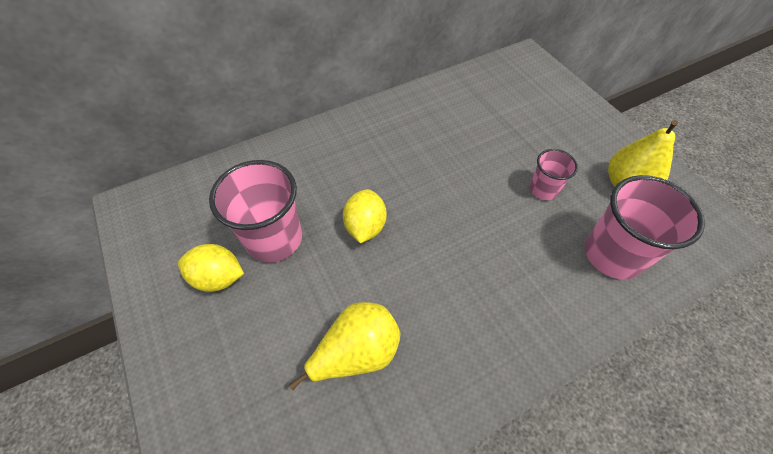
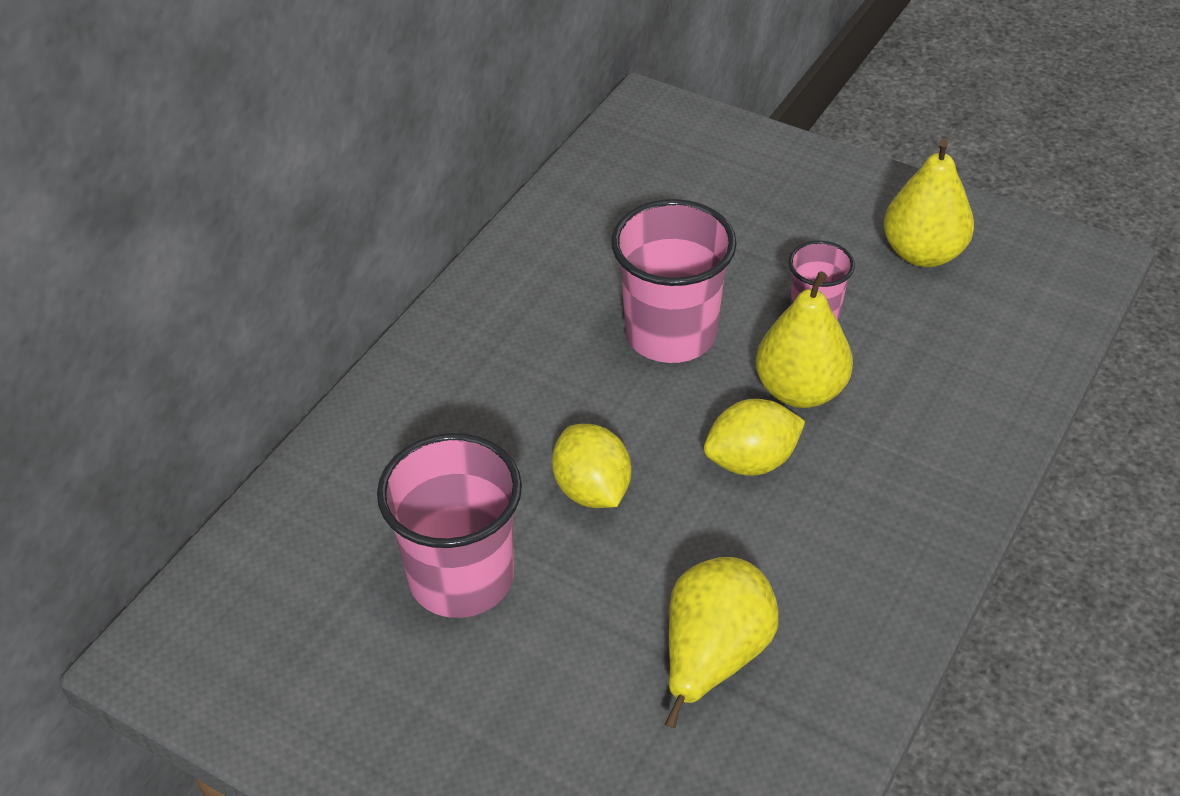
camera: 30 degrees left, 10 degrees down
(218, 277) = (420, 675): yellow lemon -> yellow lemon (751, 461)
(507, 227) = (800, 390): none -> yellow pear
(612, 254) = (963, 359): pink cup -> pink cup (670, 334)

